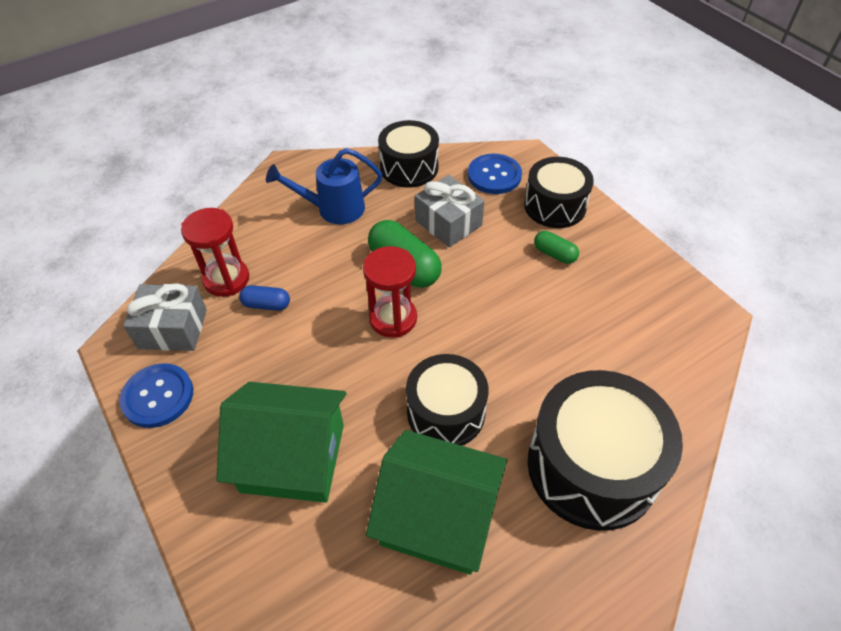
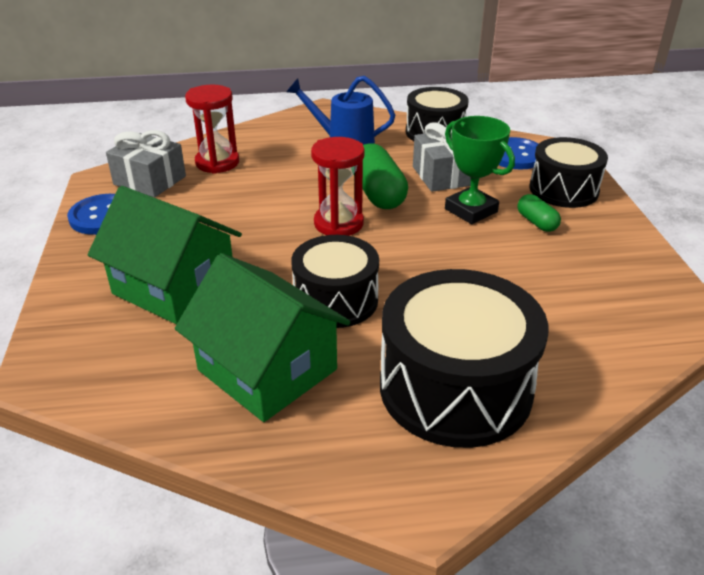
camera: 25 degrees right, 15 degrees down
(266, 305) = (236, 186): blue capsule -> none
(495, 259) = (471, 210): none -> green trophy

